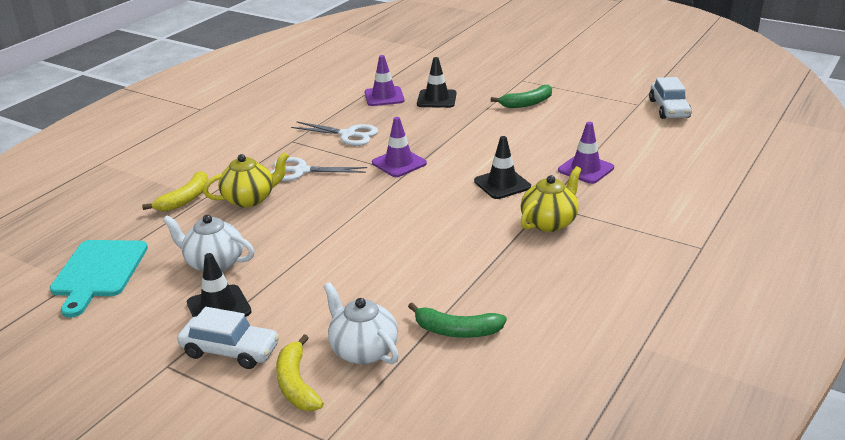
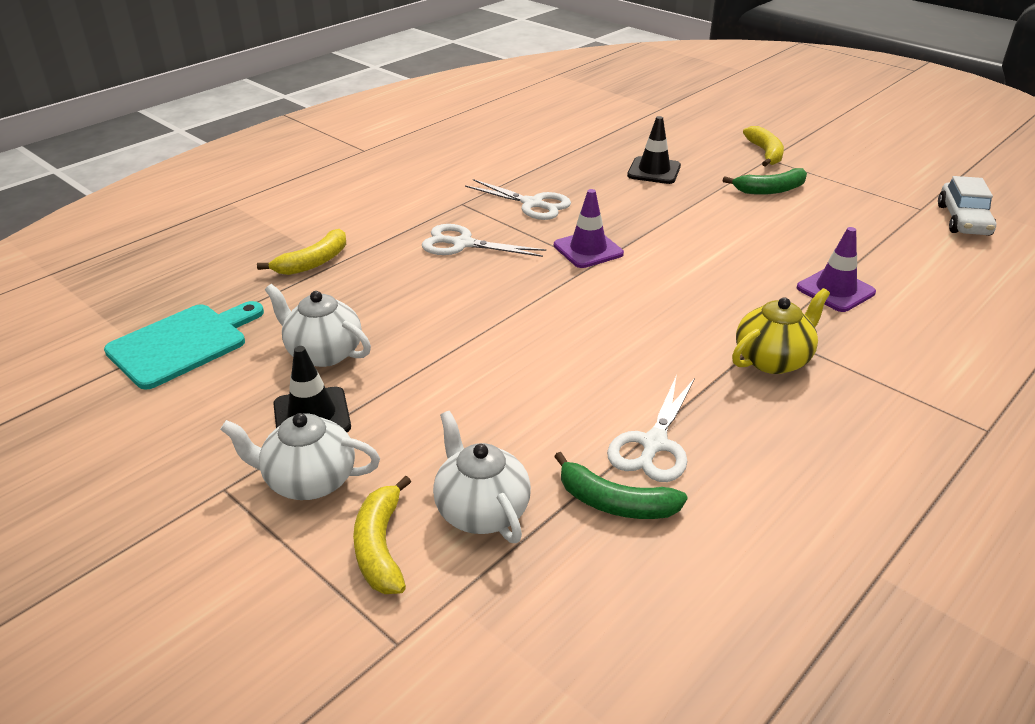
camera: 10 degrees right, 5 degrees up
(98, 272) = (182, 343): turquoise cutting board -> turquoise cutting board turned 150 degrees counterclockwise
(230, 350) = (309, 481): white car -> white teapot
(250, 199) = (391, 272): yellow teapot -> none
(384, 97) = (588, 160): purple traffic cone -> none
(476, 290) = (653, 444): none -> white scissors
(502, 184) = (717, 296): black traffic cone -> none
(519, 76) = (765, 153): none -> yellow banana

